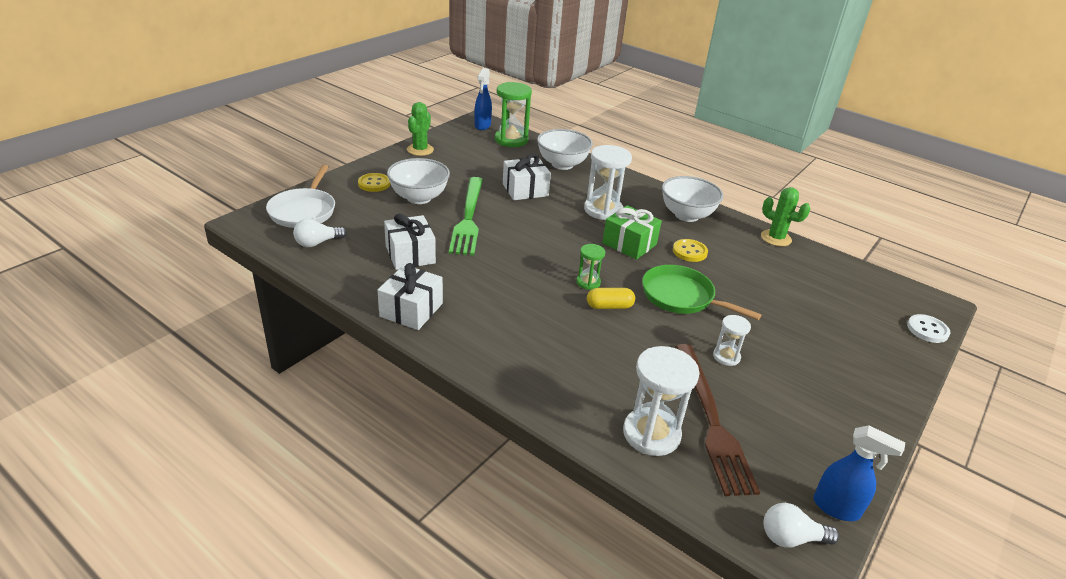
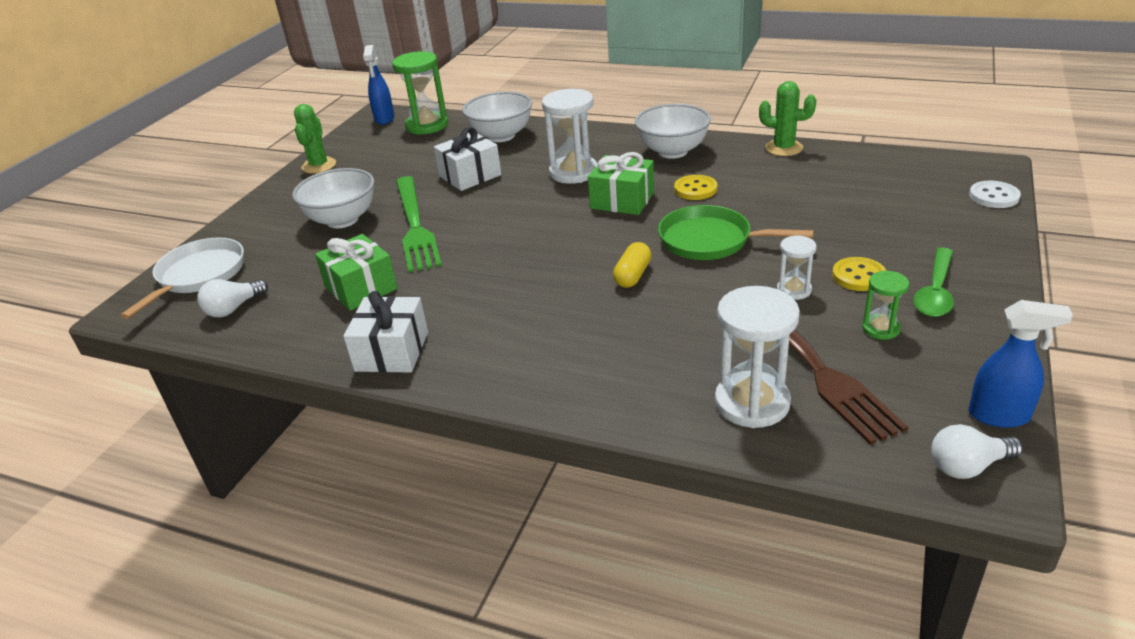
camera: 10 degrees left, 0 degrees up
(304, 211) = (198, 276): white pan -> white pan turned 150 degrees counterclockwise
(374, 184) = (277, 219): yellow button -> yellow button (858, 276)
(410, 254) = (361, 288): white gift -> green gift
(588, 282) = (594, 256): green hourglass -> green hourglass (880, 328)
(609, 306) = (632, 275): yellow capsule -> yellow capsule turned 45 degrees counterclockwise
(837, 393) = (935, 292): none -> green spoon

